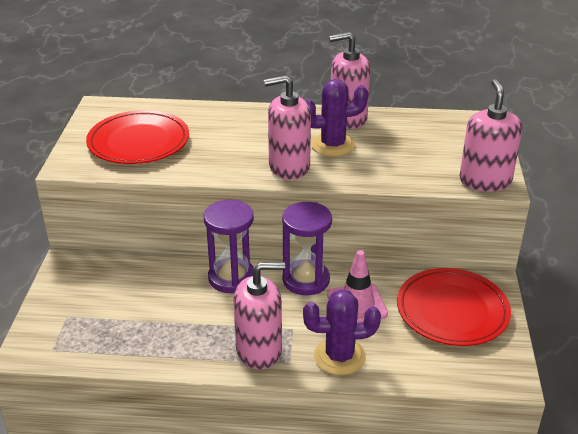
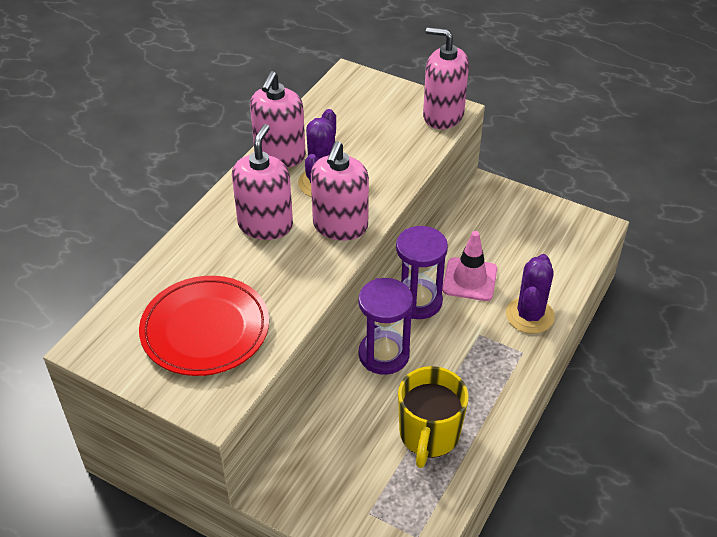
camera: 65 degrees left, 10 degrees up
(158, 328) = (429, 435): none -> yellow mug
(259, 350) = (497, 367): pink soap dispenser -> pink soap dispenser (265, 225)
(452, 311) = (508, 224): red plate -> none

